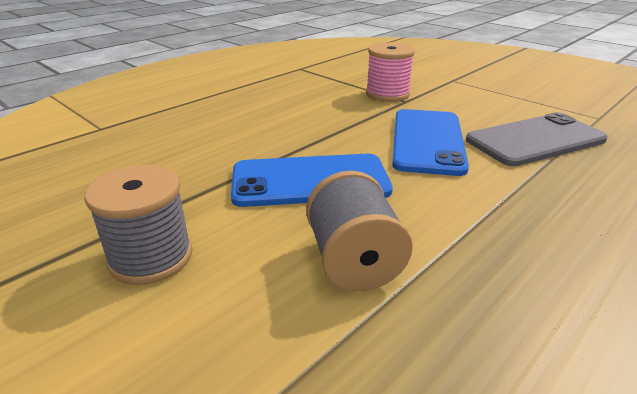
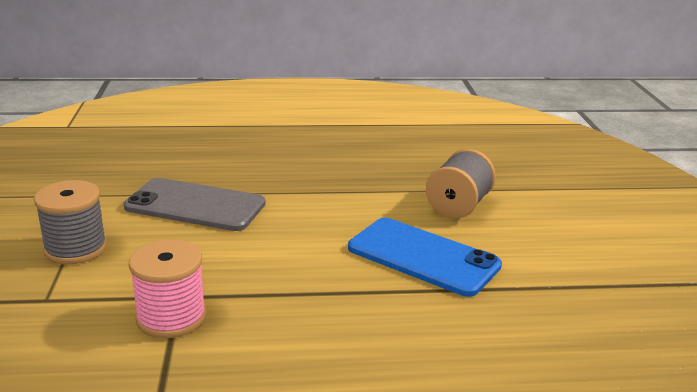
camera: 140 degrees left, 5 degrees down
(151, 257) = (579, 256): grey spool -> grey spool (75, 248)
(427, 141) = (272, 243): blue phone -> none

